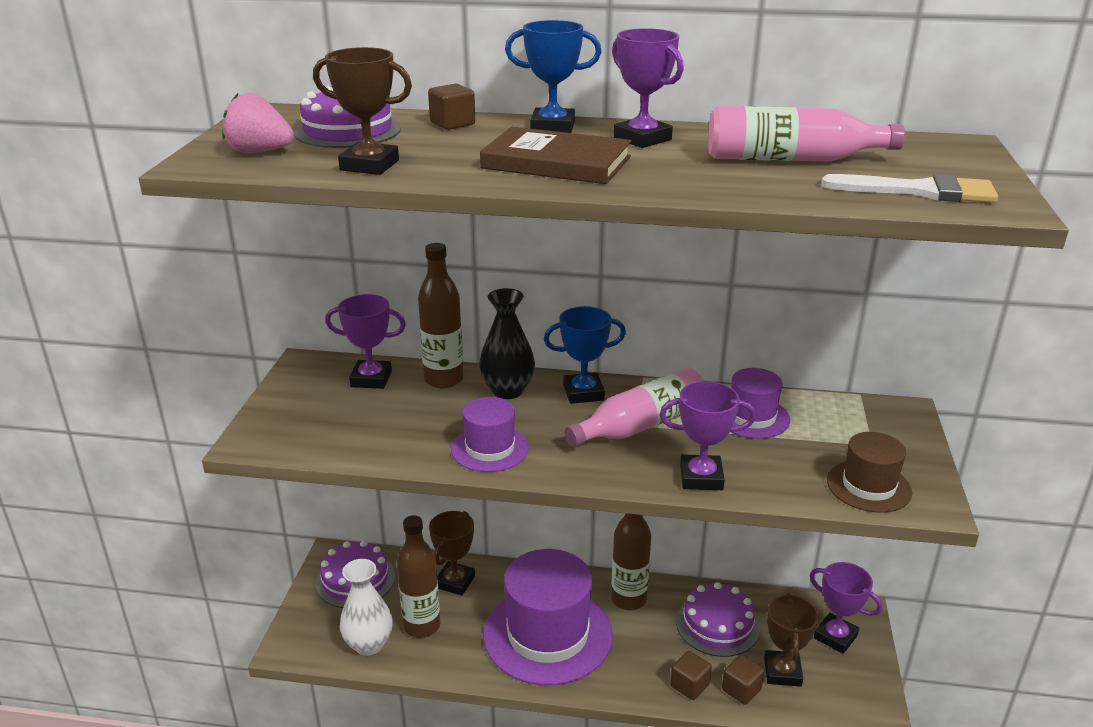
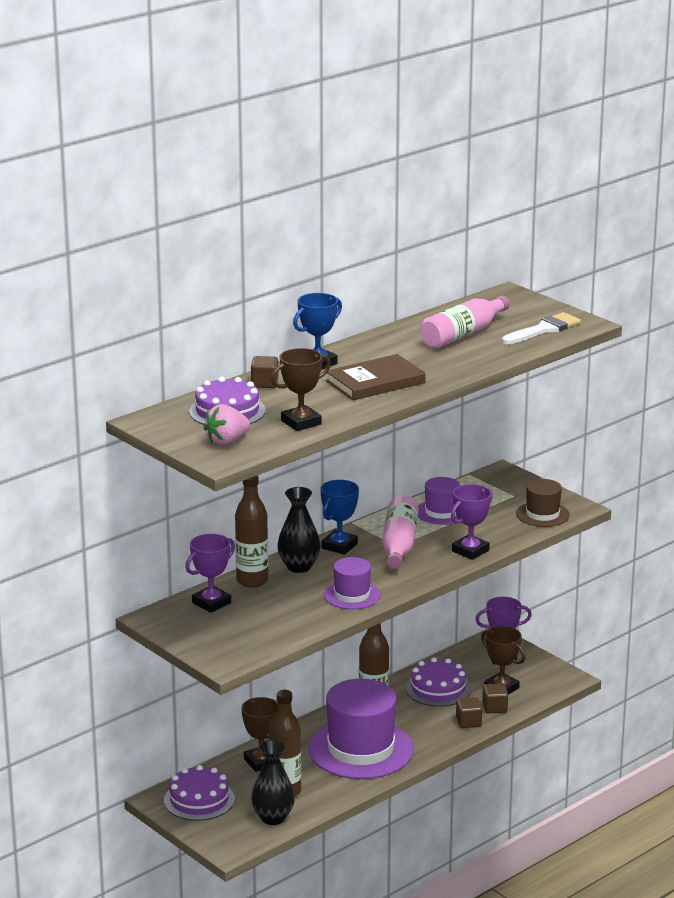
camera: 50 degrees left, 5 degrees down
(369, 644) = (273, 818): white vase -> black vase
(642, 139) = (375, 351): purple trophy -> none

